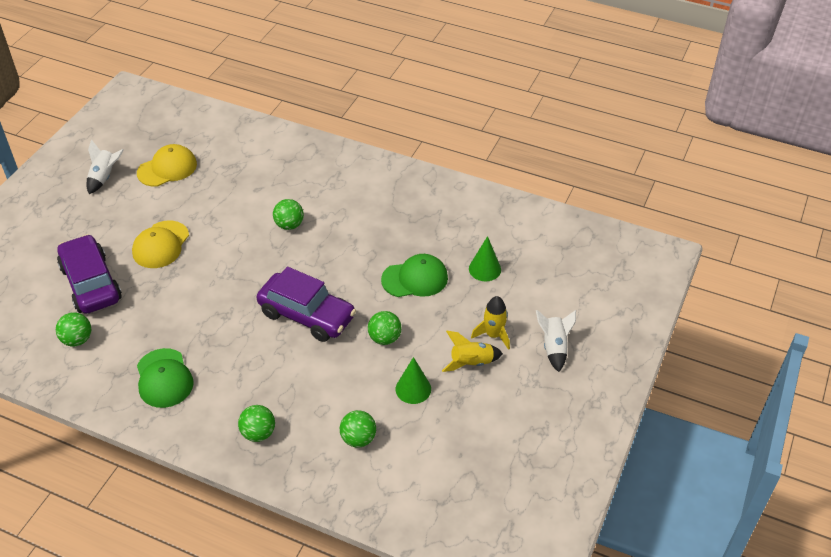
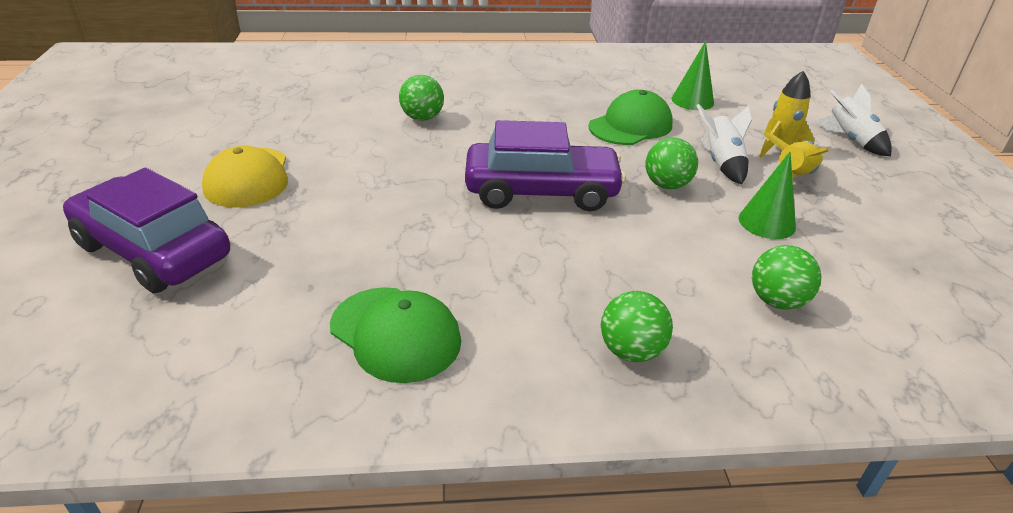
camera: 30 degrees left, 10 degrees down
(77, 340) = (178, 334): green ball -> none
(104, 177) = (96, 133): white rocket -> white rocket (721, 163)
(167, 168) = (196, 106): yellow cap -> none

